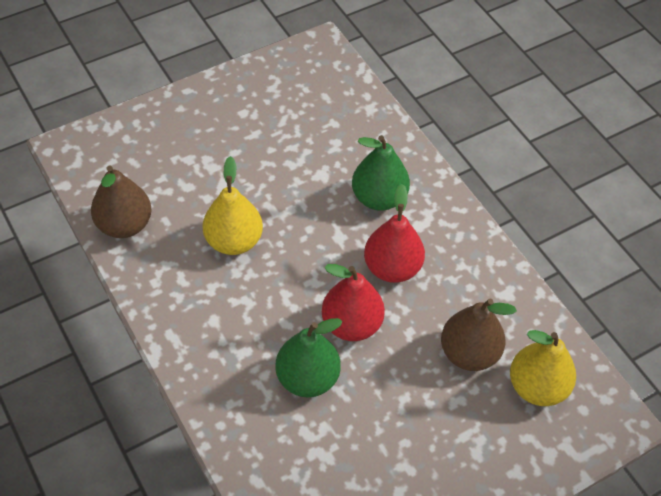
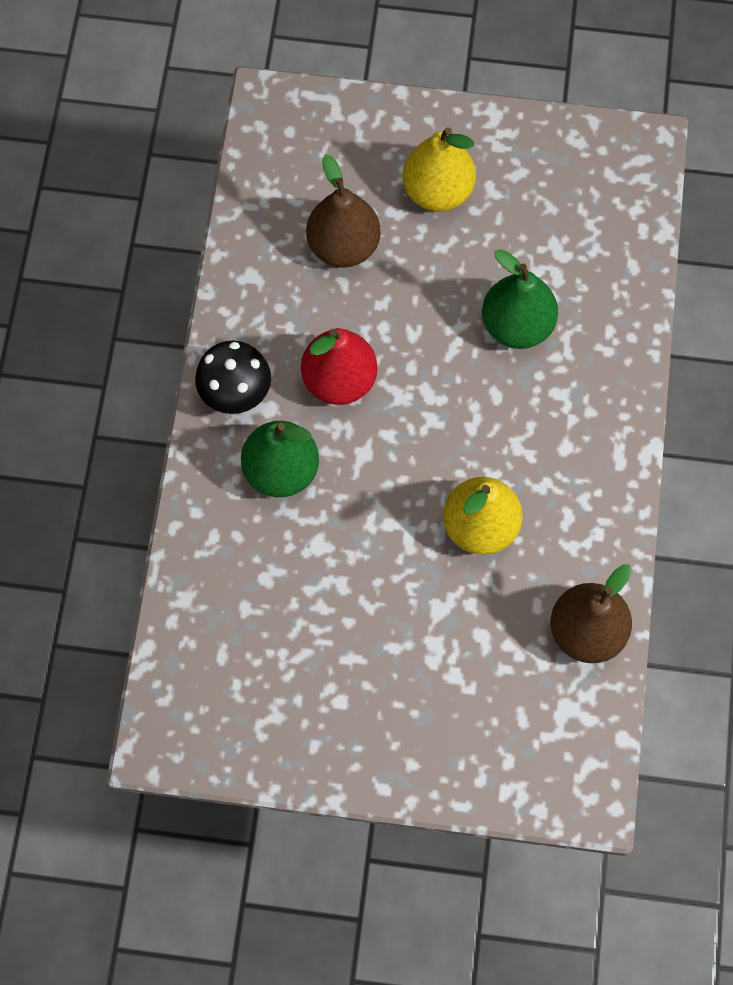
camera: 140 degrees left, 15 degrees up
(351, 324) = (431, 349): red pear -> none
(446, 221) = (236, 393): none -> black mushroom
(537, 387) = (311, 176): yellow pear -> yellow pear (437, 191)

